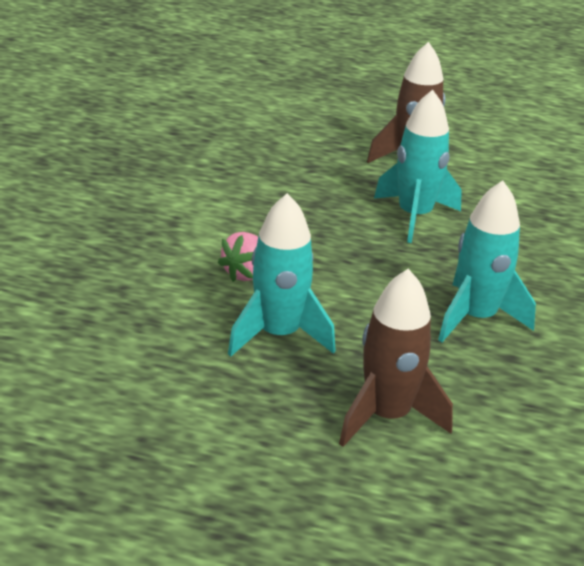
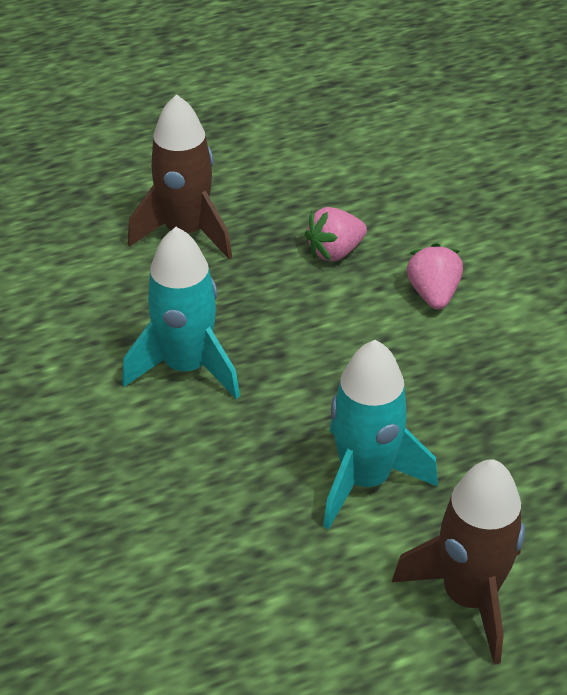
camera: 145 degrees right, 10 degrees up
(279, 334) = (335, 252): turquoise rocket -> pink strawberry

